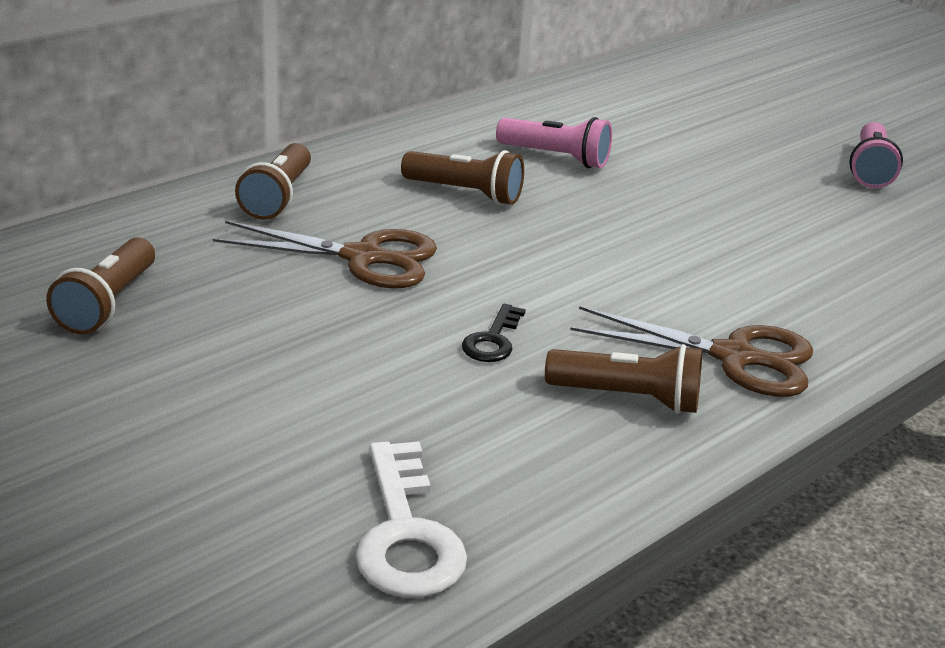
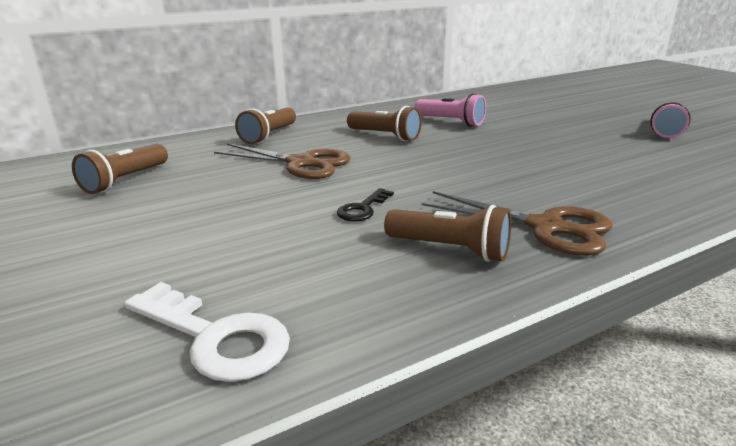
camera: 15 degrees right, 5 degrees down
(406, 533) = (215, 337): white key -> white key turned 60 degrees counterclockwise

